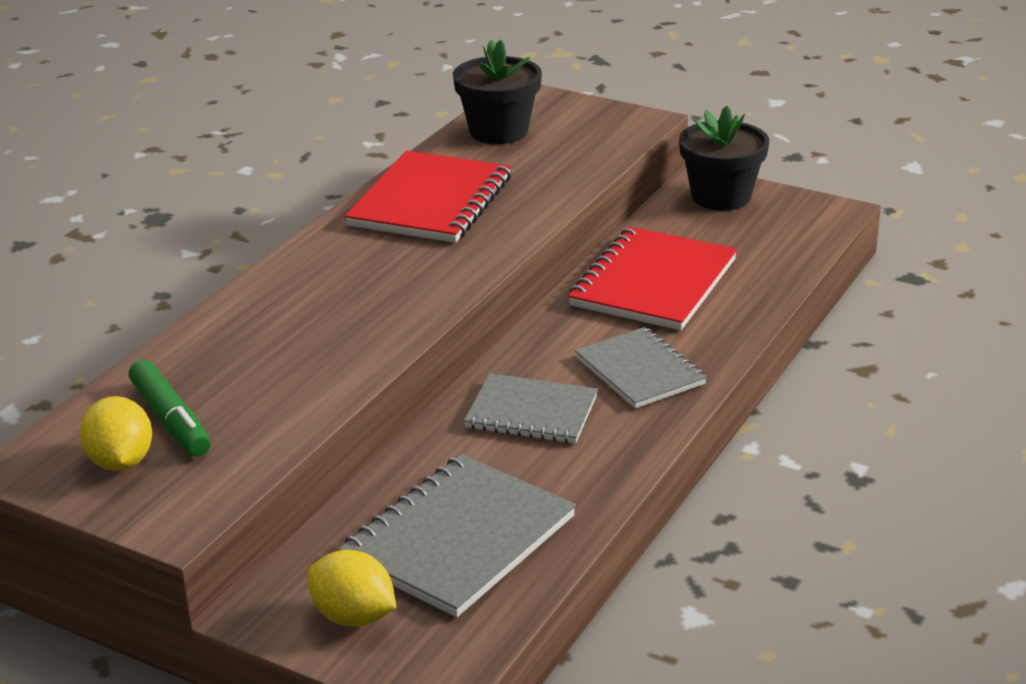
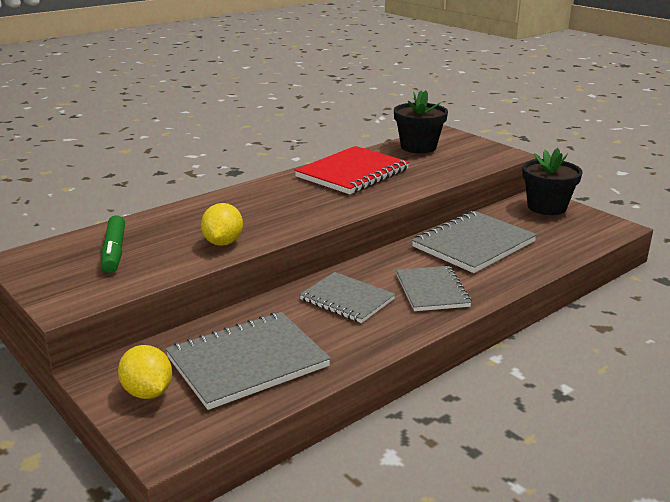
camera: 20 degrees right, 5 degrees down
(121, 462) = (67, 267): yellow lemon -> yellow lemon (223, 243)
(654, 283) = (473, 244): red notebook -> grey notebook

